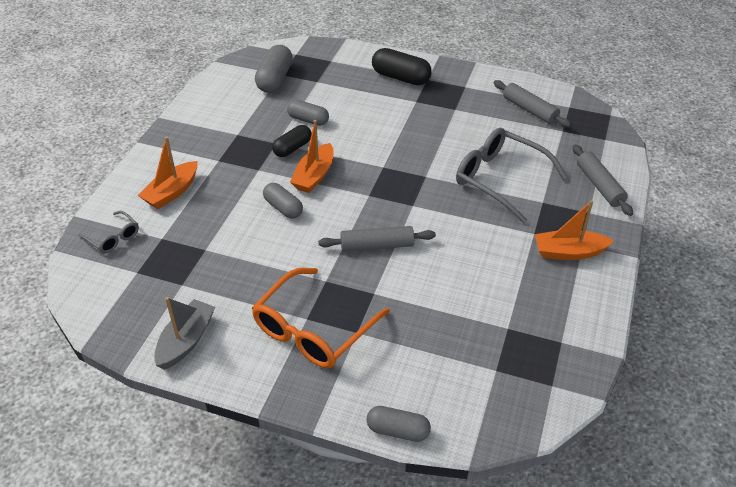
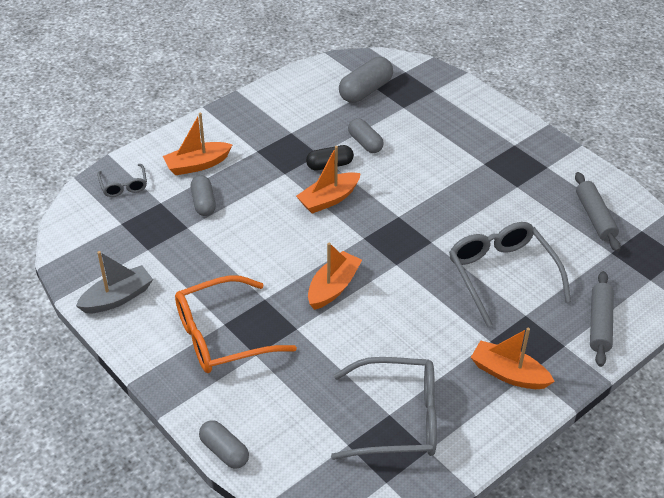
camera: 30 degrees right, 0 degrees up
(283, 208) = (279, 218): grey capsule -> grey capsule (203, 203)
(377, 245) = (333, 287): grey rolling pin -> orange boat
(401, 77) = (489, 133): black capsule -> none
(516, 329) = (396, 419): none -> grey glasses

